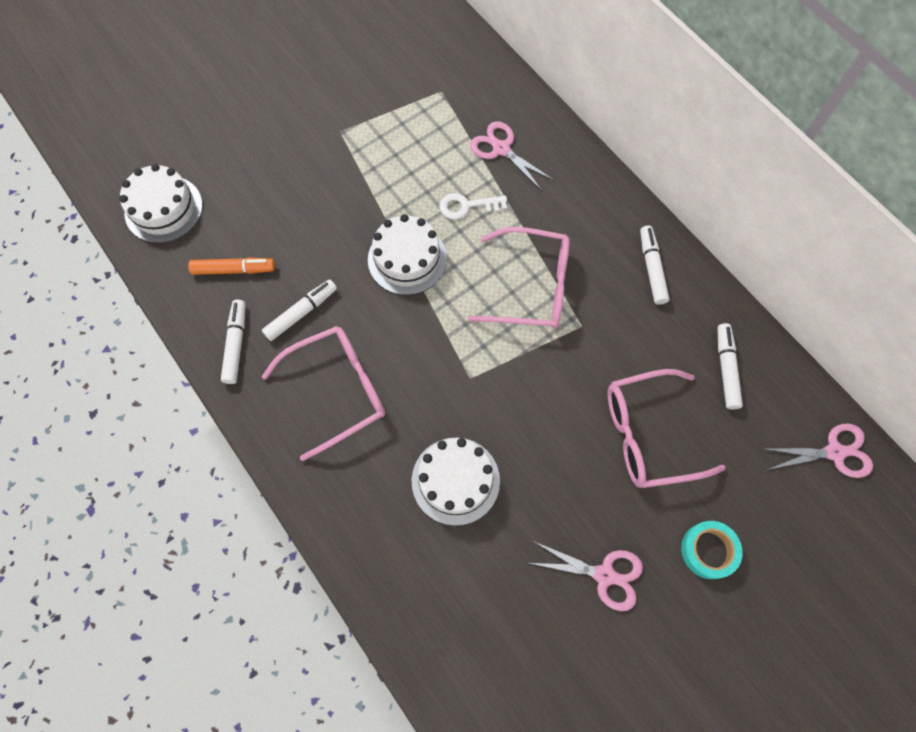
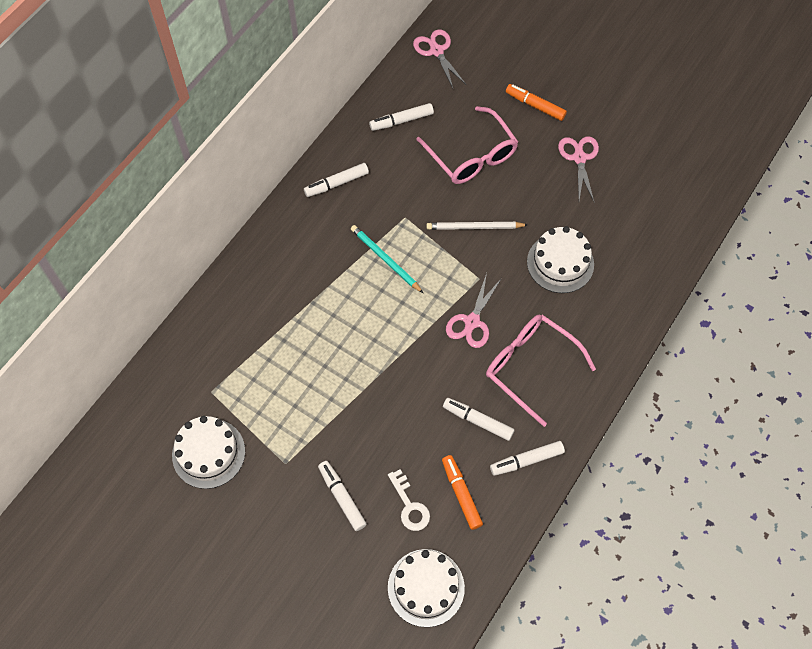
camera: 110 degrees left, 5 degrees down
(284, 167) = (342, 497): none -> white marker
(407, 259) = (396, 358): white cake -> white cake (208, 453)
(467, 206) = (328, 329): white key -> white key (410, 505)
(501, 149) = (260, 321): pink scissors -> pink scissors (472, 322)
(531, 287) = (385, 260): pink glasses -> turquoise pencil
(541, 399) = (475, 227): none -> white pencil
(708, 550) = (535, 106): turquoise tape -> orange marker

